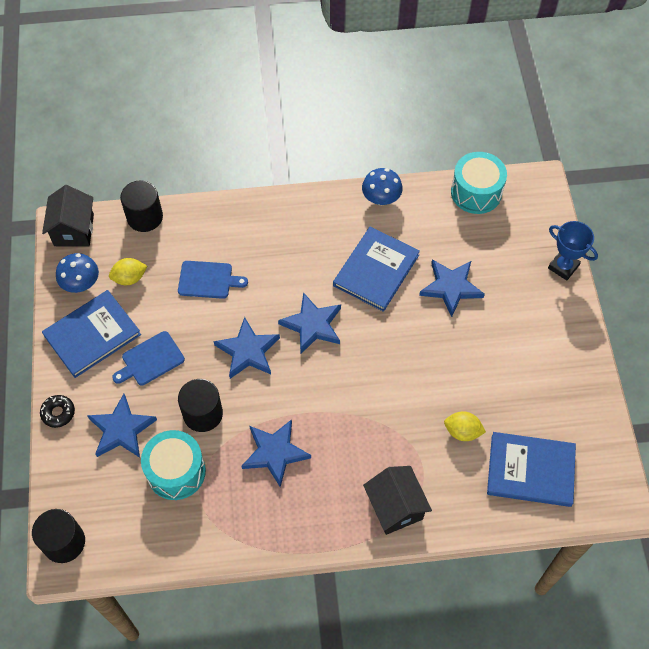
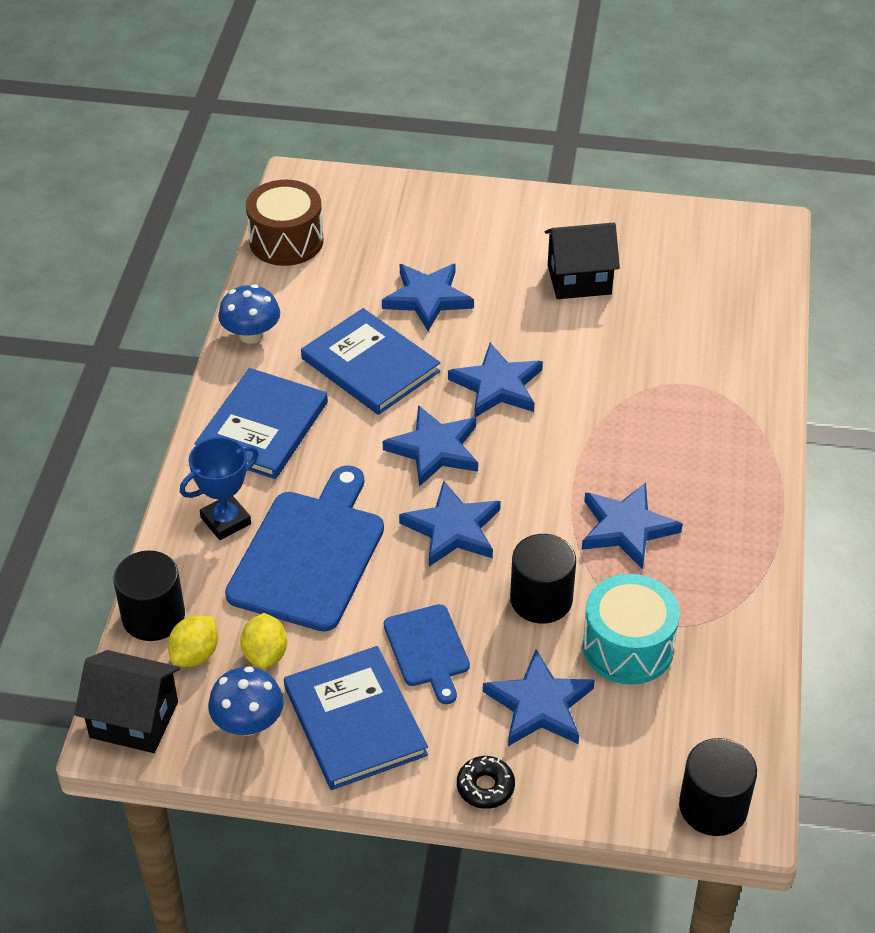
camera: 75 degrees left, 15 degrees down
(208, 280) = (310, 555): blue cutting board -> blue cutting board, size x1.83
(381, 348) = (497, 385): none -> blue star
(395, 507) = (736, 421): black house -> black house (579, 280)
(462, 431) = (645, 336): yellow lemon -> yellow lemon (195, 655)
(476, 192) = (286, 241): turquoise drum -> brown drum
(530, 470) = (713, 289): blue book -> blue book (263, 427)
(563, 267) = (437, 192): blue trophy -> blue trophy (226, 521)

